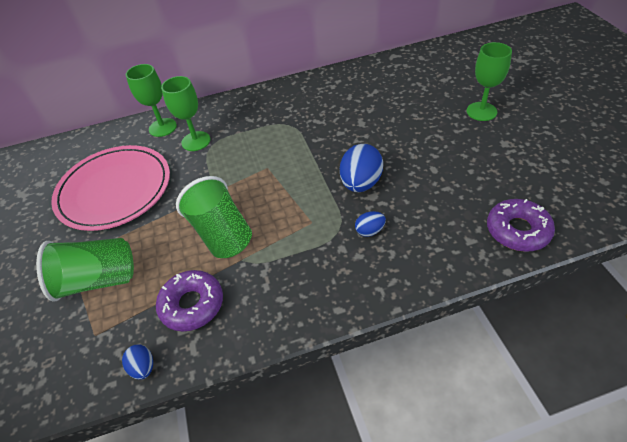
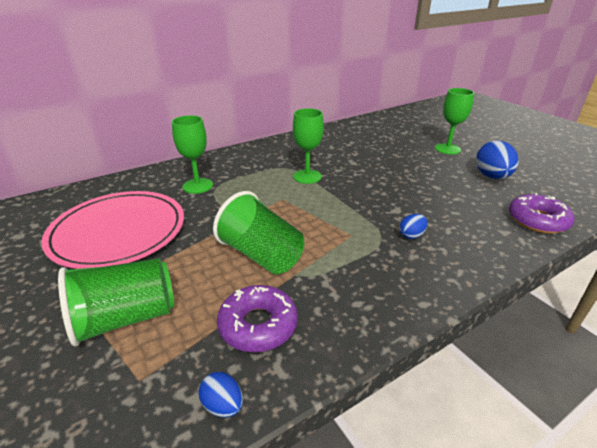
camera: 20 degrees left, 15 degrees down
(162, 127) = (156, 178): green goblet -> green goblet (307, 176)
(361, 183) = (379, 202): blue egg -> blue egg (492, 177)

